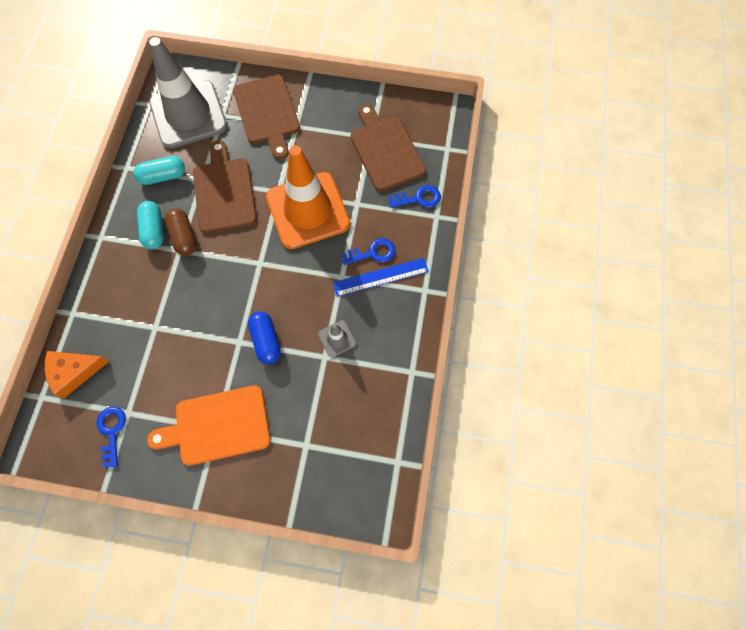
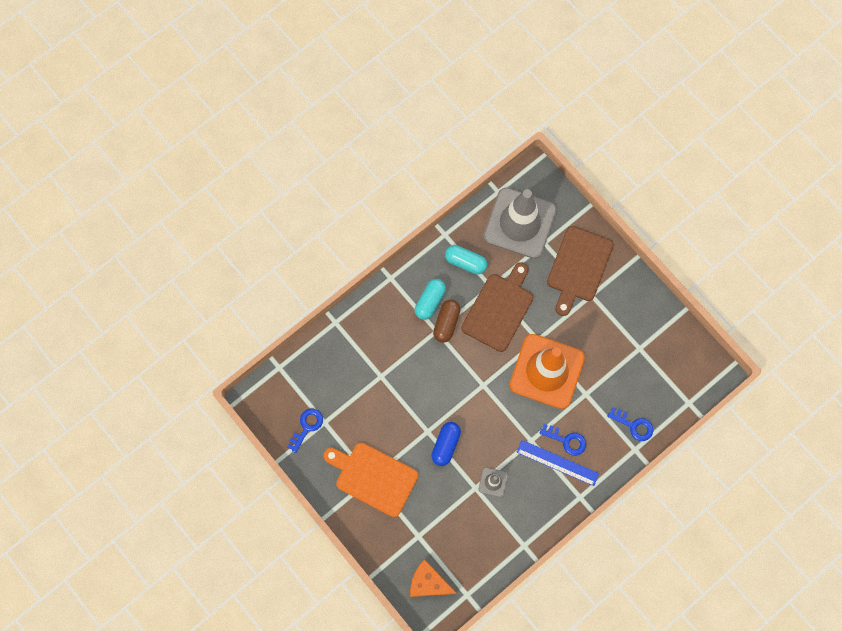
camera: 40 degrees right, 5 degrees up
(74, 372) = (310, 367): orange cheese -> orange cheese (428, 582)
(385, 150) = (641, 368): brown cutting board -> none

